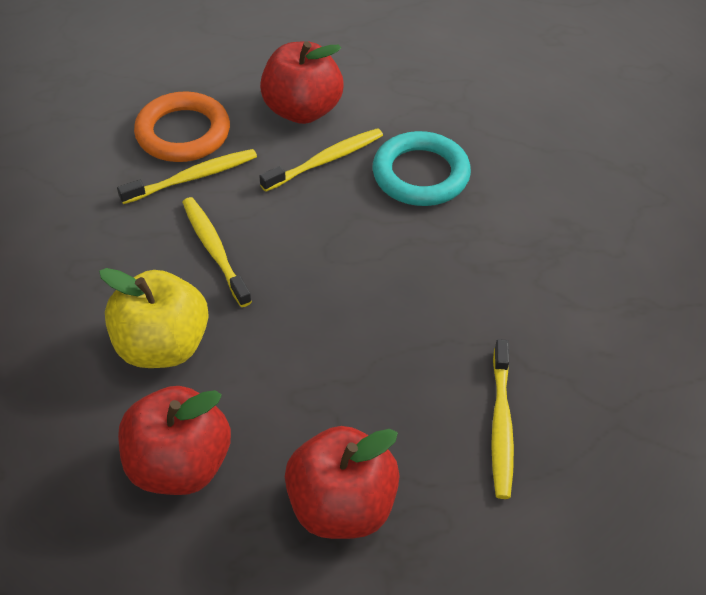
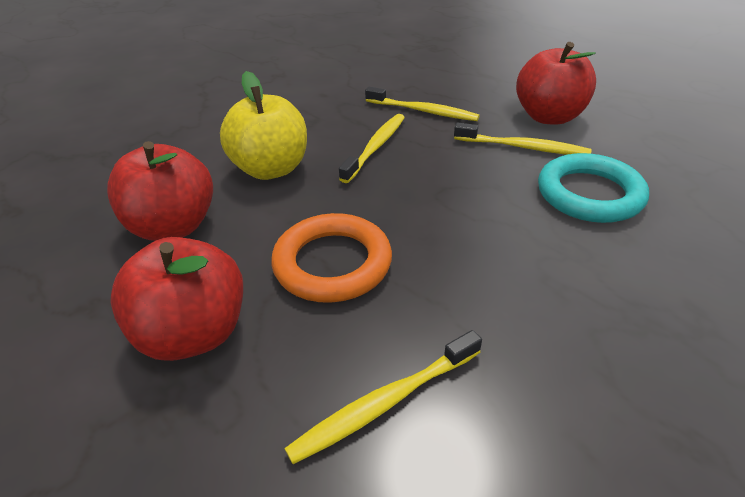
camera: 55 degrees right, 10 degrees down
(183, 133) = (452, 91): orange ring -> orange ring (332, 263)

